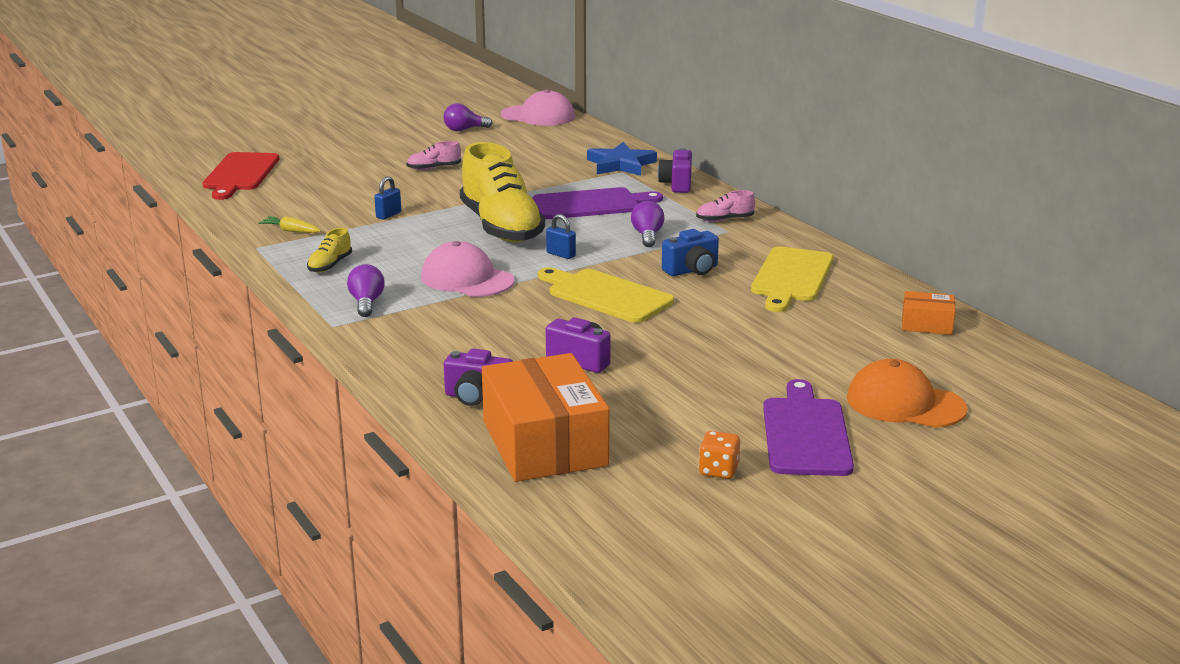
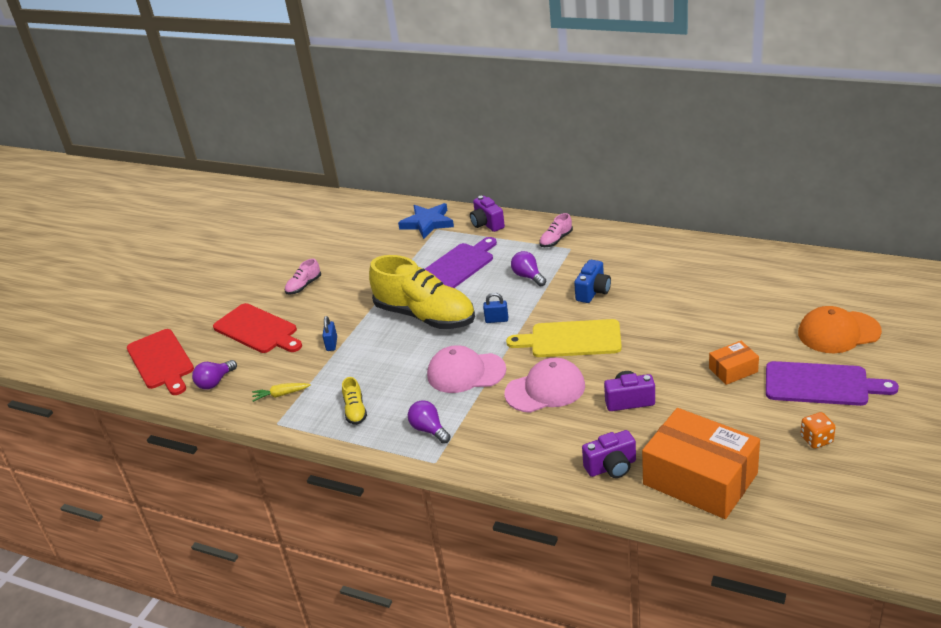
camera: 30 degrees left, 10 degrees up
(346, 183) = (258, 330): none -> red cutting board
(464, 130) = (275, 240): purple light bulb -> purple light bulb (215, 382)
(538, 116) = (311, 204): pink cap -> pink cap (545, 389)
(791, 277) = (656, 268): yellow cutting board -> none
(805, 433) = (821, 384): purple cutting board -> purple cutting board turned 135 degrees clockwise
(926, 324) = (772, 266): orange box -> orange box (733, 370)

